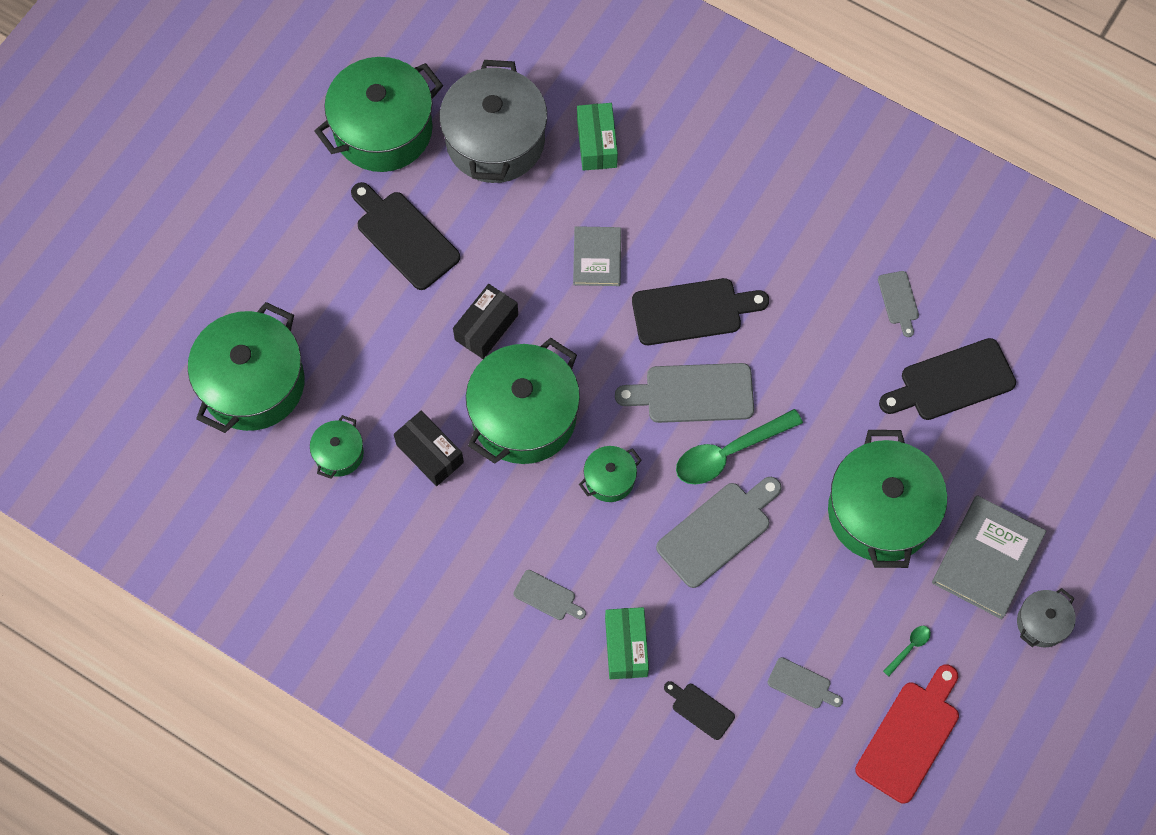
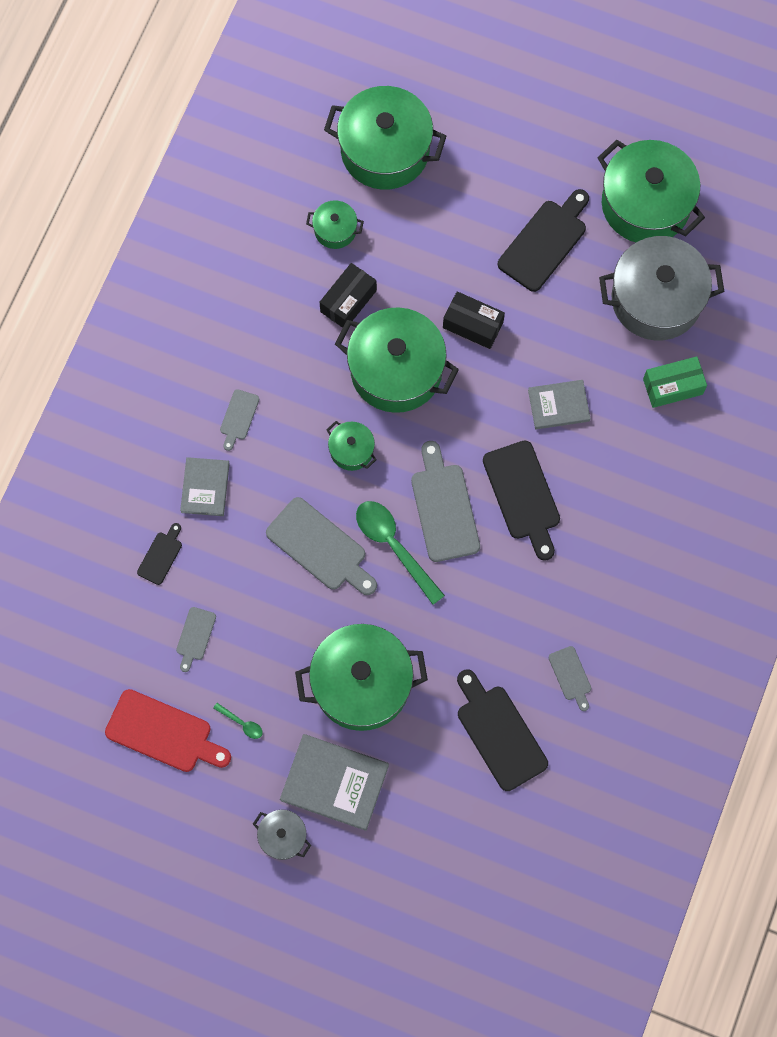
camera: 80 degrees right, 5 degrees up
(626, 647) = (205, 487): green box -> grey book
(898, 300) = (570, 676): grey cutting board -> grey cutting board turned 90 degrees counterclockwise

